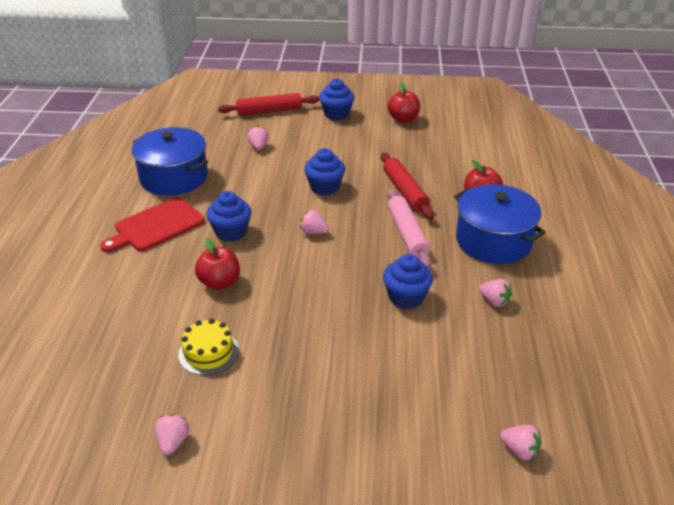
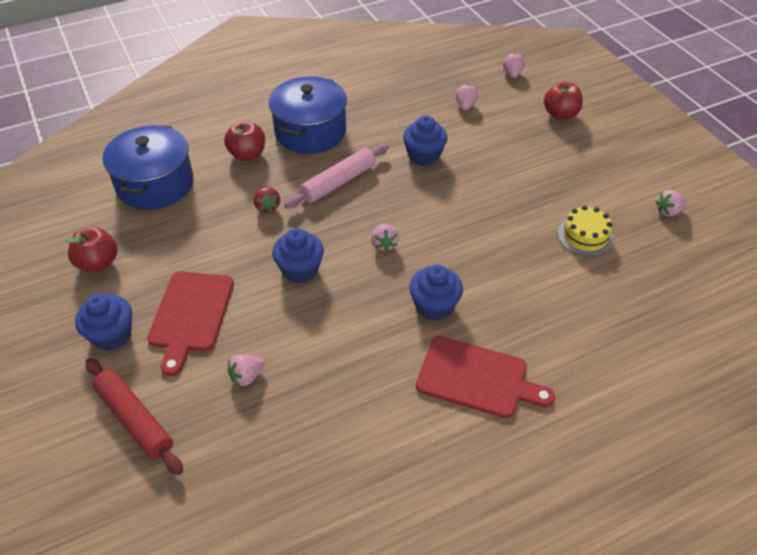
camera: 120 degrees left, 10 degrees up
(174, 177) = (376, 427): blue pot -> blue pot (155, 184)
(220, 282) = (509, 273): red apple -> red apple (560, 114)
(326, 140) = (190, 315): none -> red cutting board
(405, 191) = (267, 207): red rolling pin -> red strawberry
(494, 301) = (389, 113): pink strawberry -> pink strawberry (465, 106)

